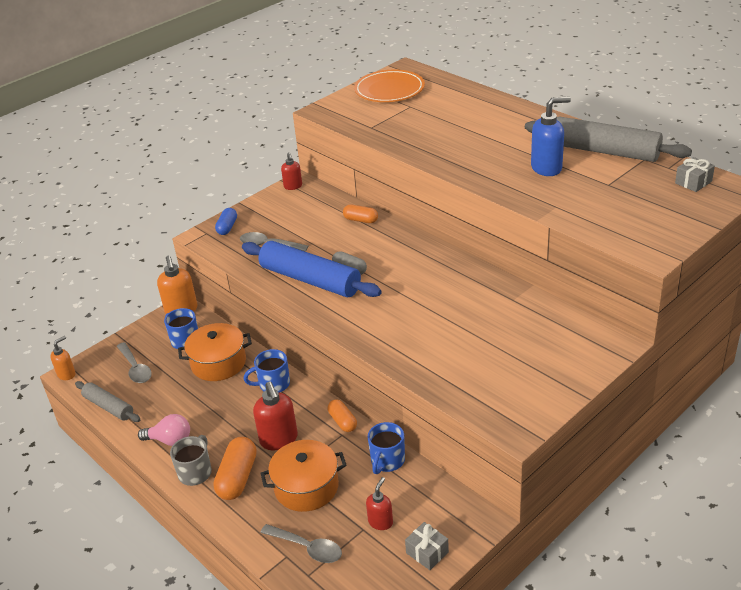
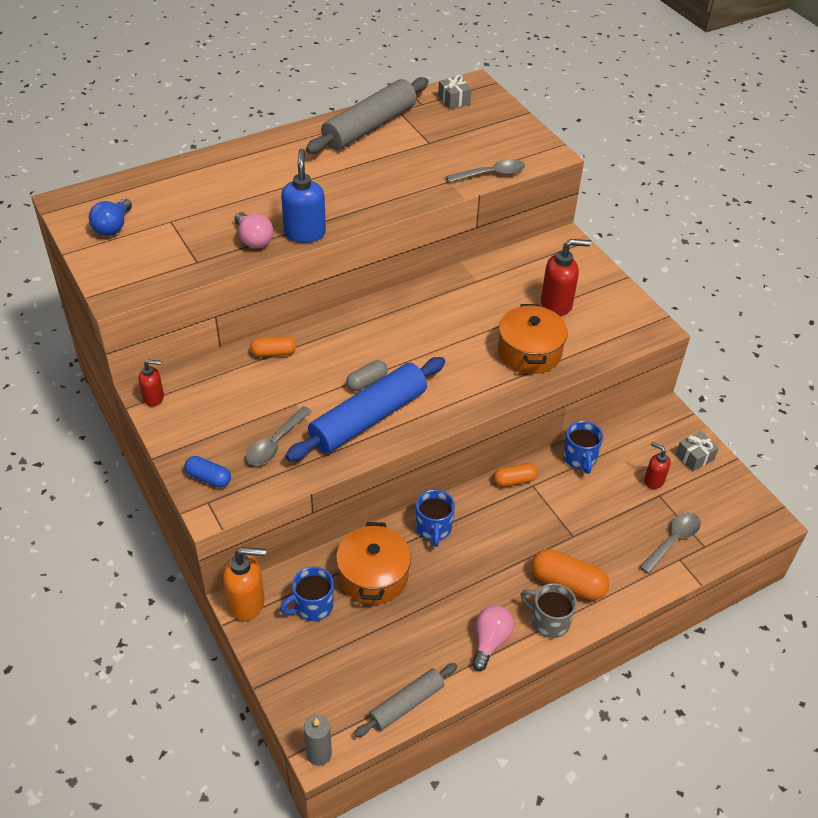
camera: 80 degrees left, 10 degrees up
(67, 374) = (319, 754): orange soap dispenser -> grey candle
(135, 368) = (344, 667): grey spoon -> grey spoon (491, 174)
(279, 440) = (523, 538): red soap dispenser -> red soap dispenser (557, 304)
(306, 487) = (596, 527): orange pot -> orange pot (529, 352)
(360, 220) = (273, 353): orange capsule -> orange capsule turned 45 degrees clockwise
(387, 461) = (579, 458): blue mug -> blue mug turned 45 degrees clockwise
(389, 90) = (113, 227): orange plate -> blue light bulb
(409, 141) = (253, 240): none -> pink light bulb
(547, 168) = (377, 167): blue soap dispenser -> blue soap dispenser (305, 233)

